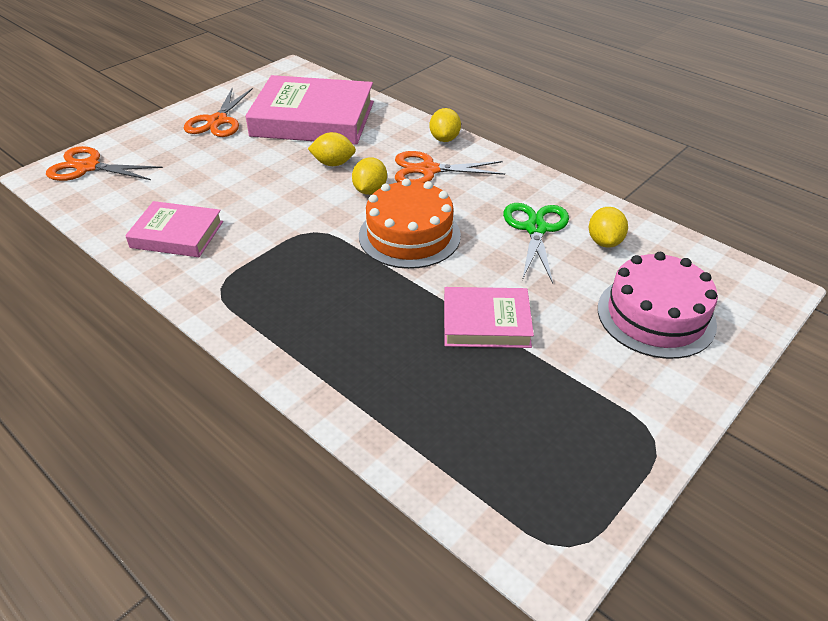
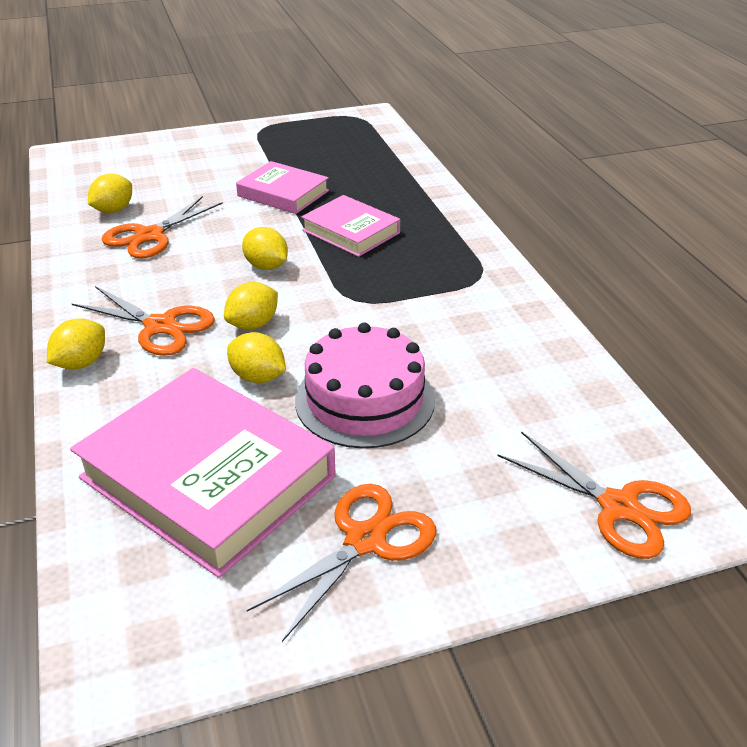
camera: 150 degrees left, 5 degrees down
(177, 234) = (506, 344): pink book -> pink book (351, 231)
(409, 235) = (266, 266): orange cake -> yellow lemon
(535, 229) = (150, 236): green scissors -> orange scissors
(656, 316) = (164, 164): pink cake -> pink cake (365, 400)

